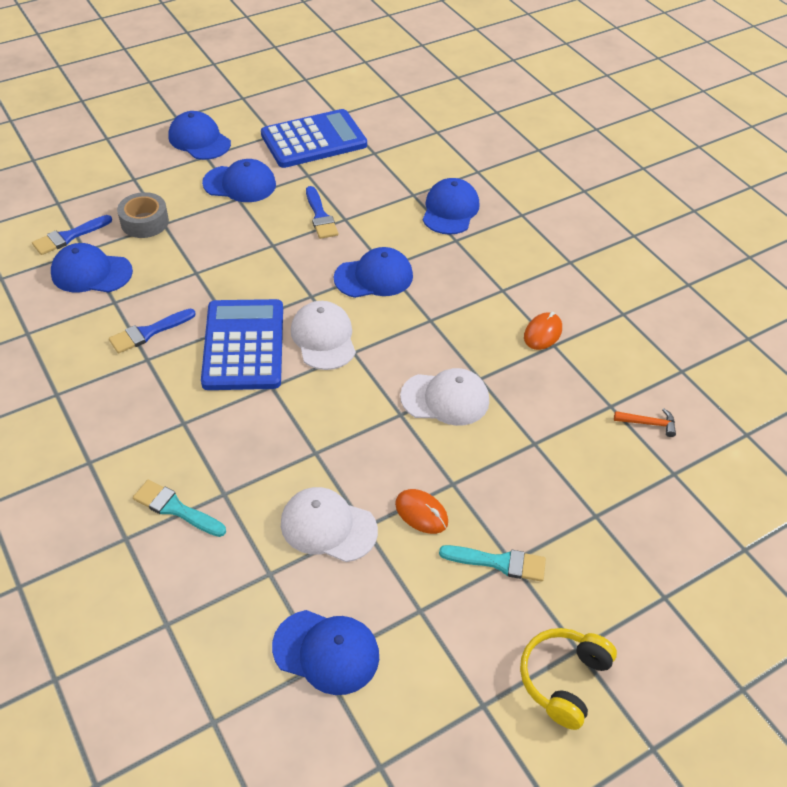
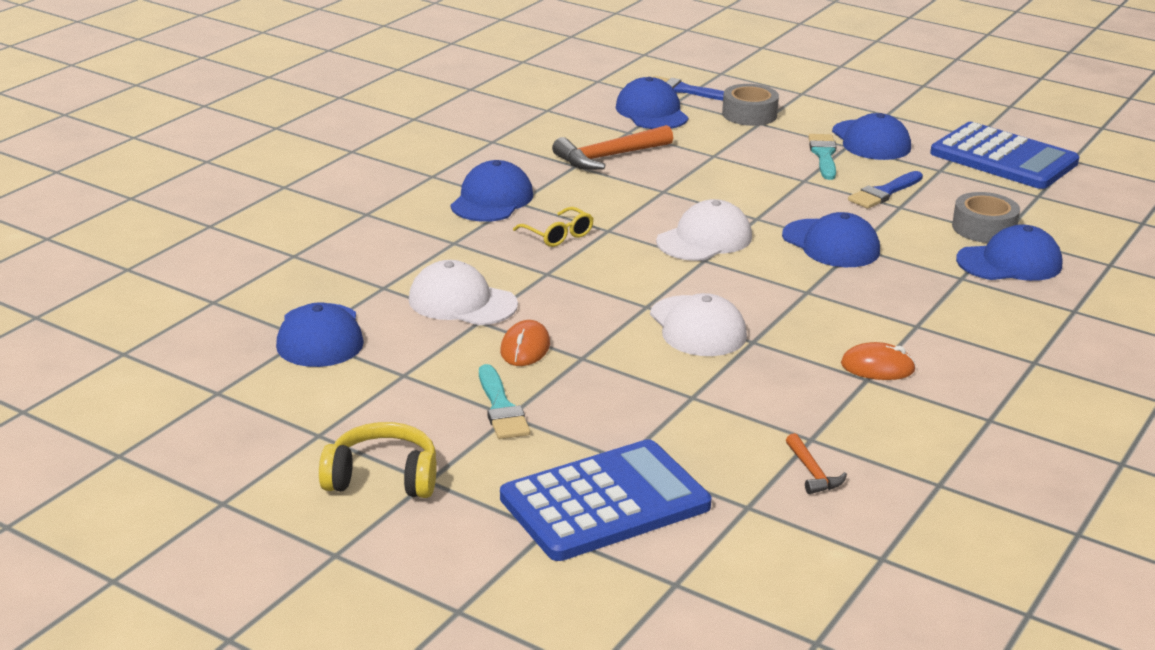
camera: 65 degrees right, 20 degrees down
(149, 332) = (609, 157): blue brush -> orange hammer
(176, 509) = (417, 226): turquoise brush -> turquoise brush (824, 155)
(199, 140) = (906, 104): blue cap -> blue cap (492, 200)
(243, 345) = (645, 203): blue calculator -> blue calculator (605, 502)
(258, 420) = (557, 235): none -> yellow glasses
(328, 527) = (462, 302): white cap -> white cap turned 60 degrees counterclockwise
(400, 198) = (984, 228): none -> grey tape

